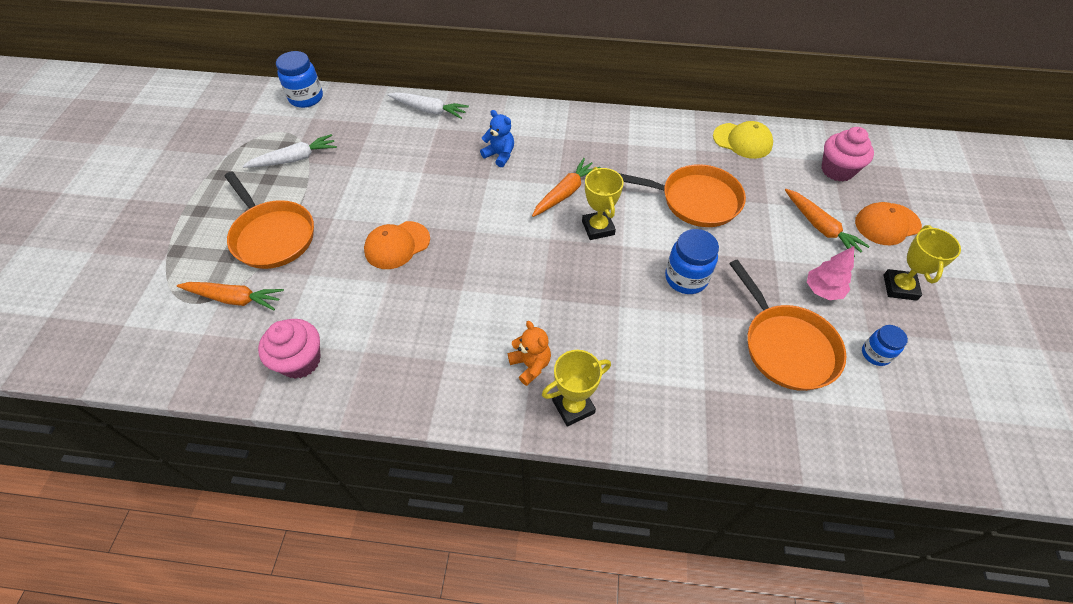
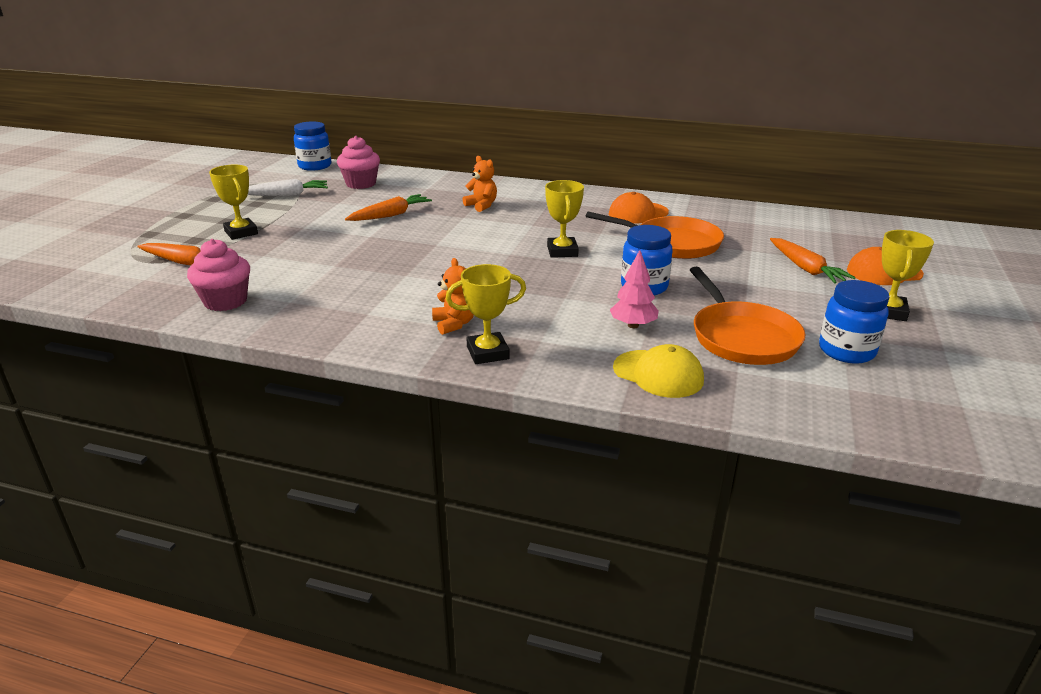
camera: 10 degrees right, 25 degrees down
(272, 236) = (241, 232): orange pan -> yellow trophy
(397, 245) = (355, 246): orange cap -> orange cap (638, 213)
(429, 110) = (425, 179): white carrot -> none
(500, 155) = (481, 206): blue teddy bear -> orange teddy bear
(565, 193) = (537, 230): orange carrot -> orange carrot (390, 215)
(742, 141) = (736, 214): yellow cap -> yellow cap (658, 374)
(822, 290) = (796, 306): pink tree -> pink tree (633, 325)
(837, 170) = (835, 237): pink cupcake -> pink cupcake (361, 184)
(875, 354) = (846, 351): blue jar -> blue jar, size x1.62

